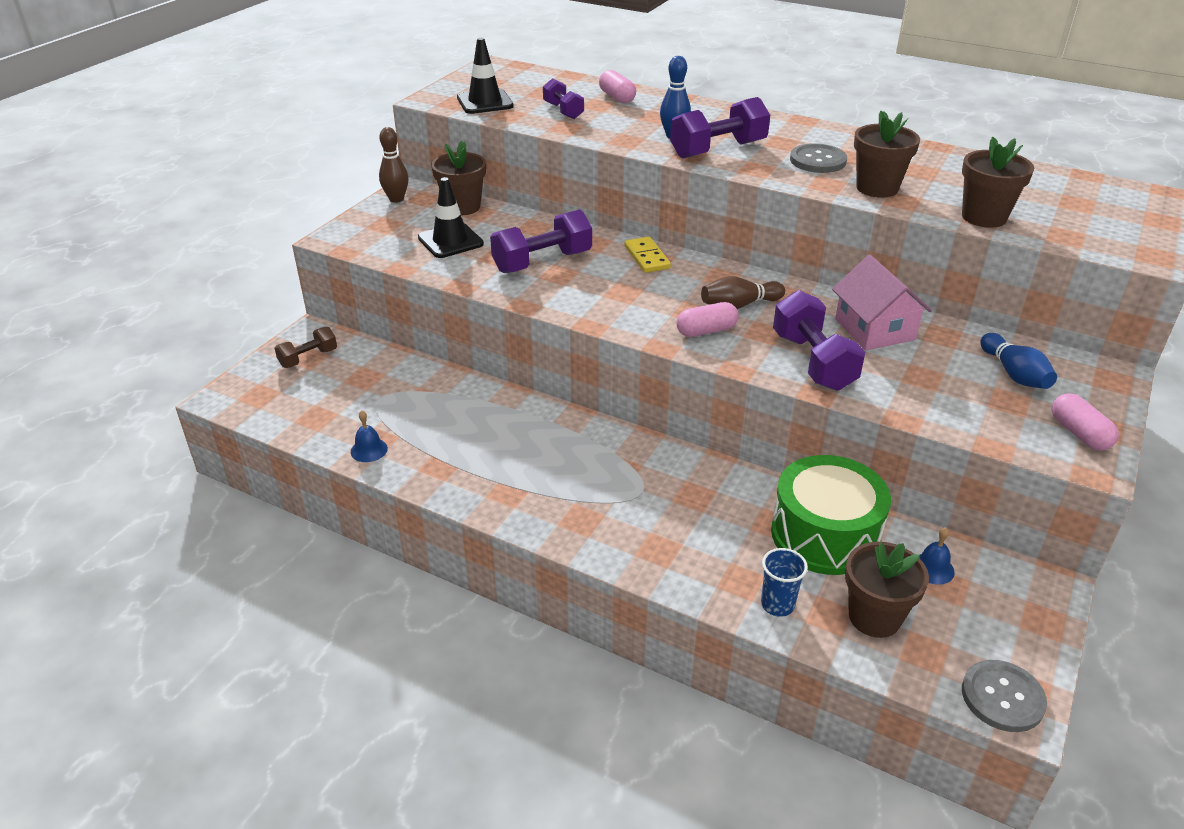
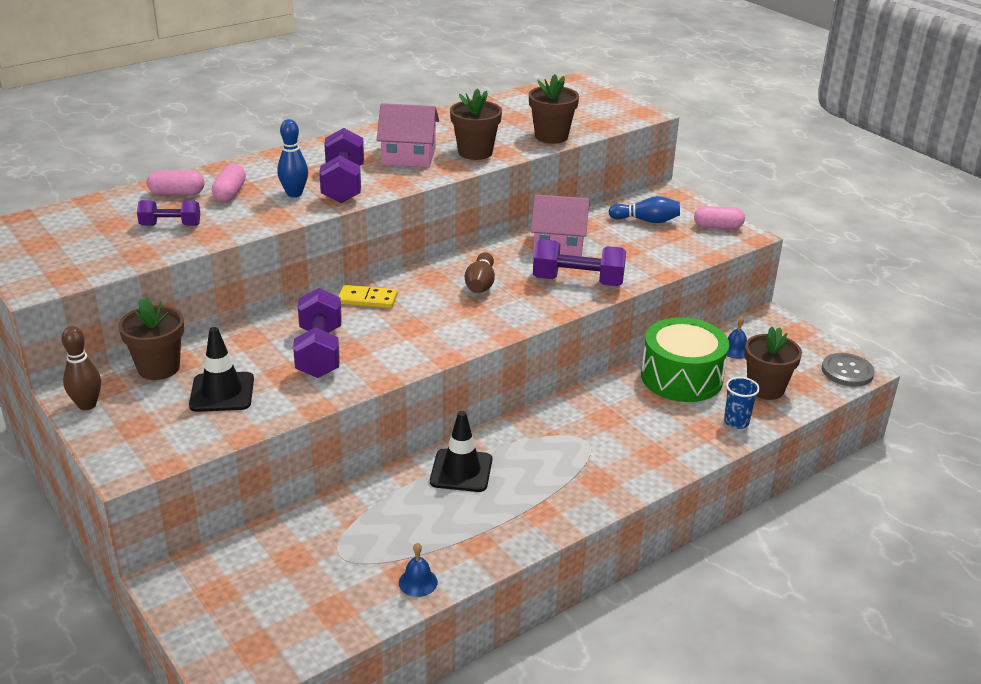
camera: 65 degrees left, 5 degrees down
(308, 358) = (217, 593): brown dumbbell -> none
(485, 102) = (89, 258): black traffic cone -> black traffic cone (461, 471)
(706, 331) = (503, 309): pink capsule -> pink capsule (230, 193)
(818, 160) = (408, 156): grey button -> pink house

